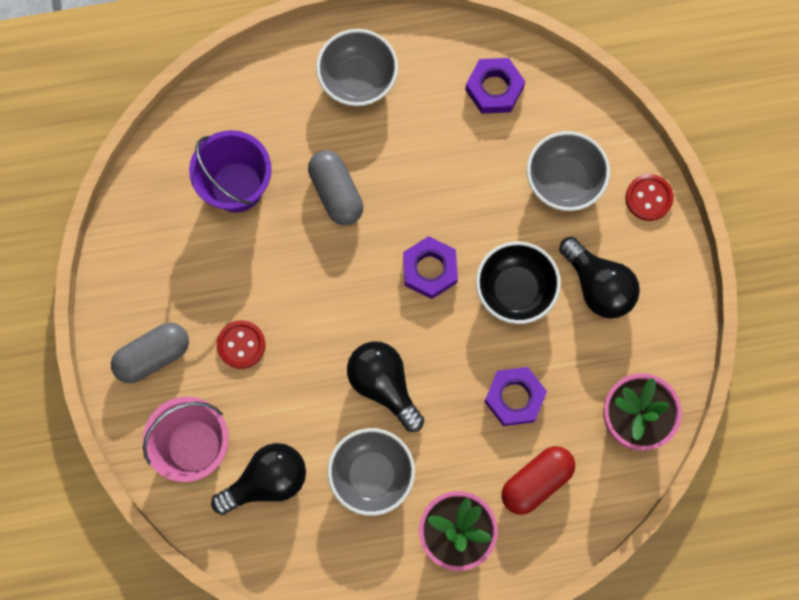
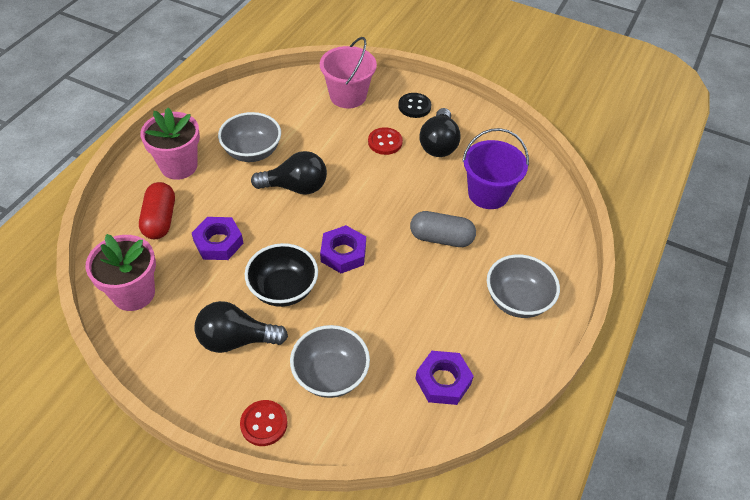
camera: 125 degrees right, 25 degrees down
(153, 356) = (414, 106): grey capsule -> black button
(267, 481) = (298, 111): black light bulb -> black light bulb (438, 144)

